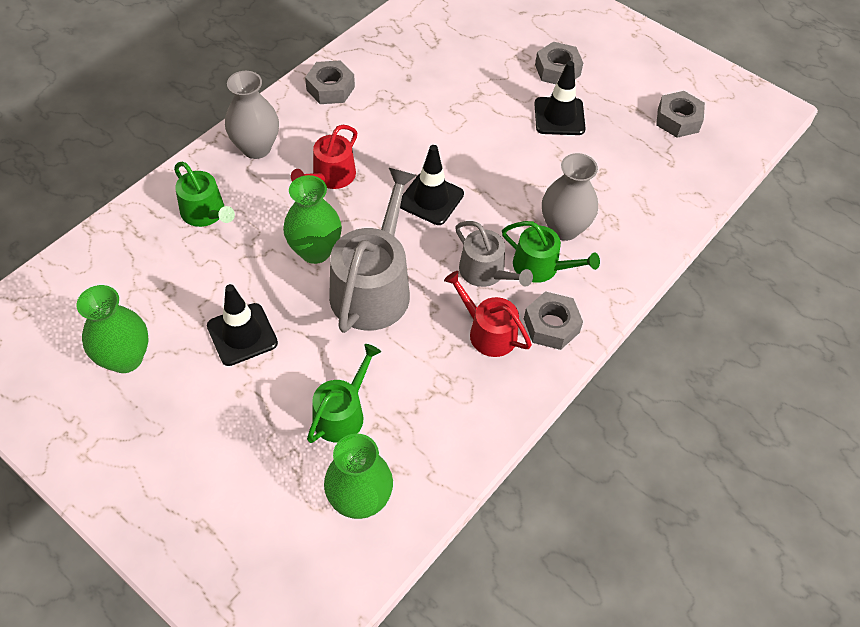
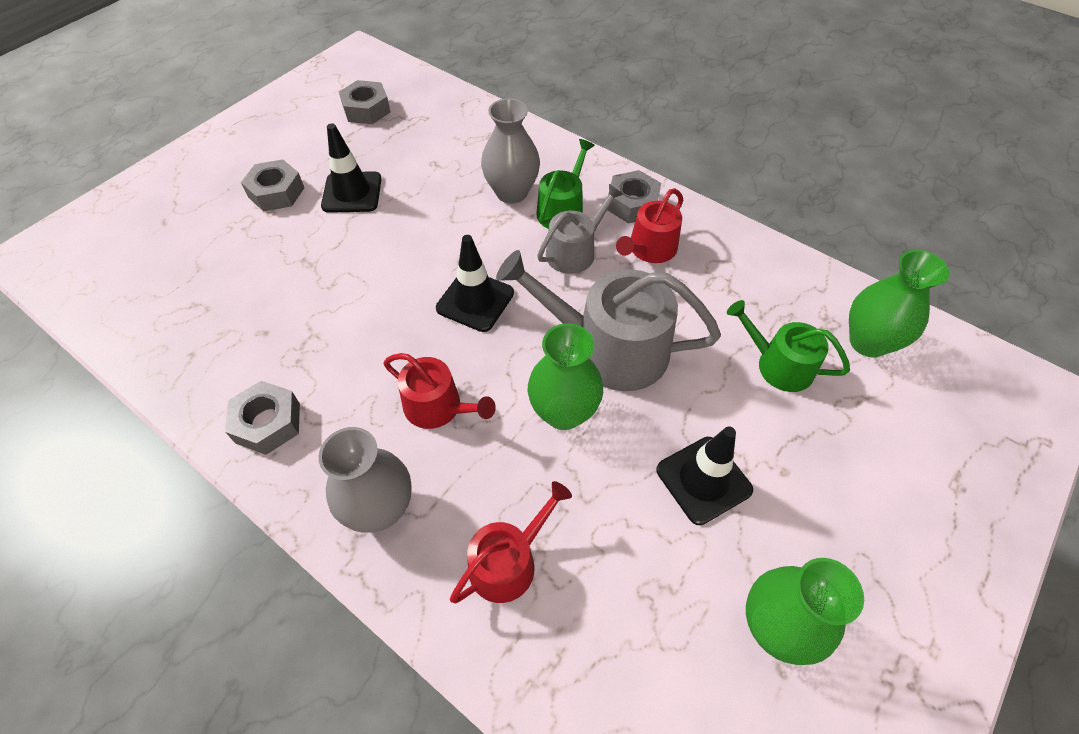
camera: 90 degrees left, 0 degrees up
(206, 213) = (508, 561): green watering can -> red watering can

